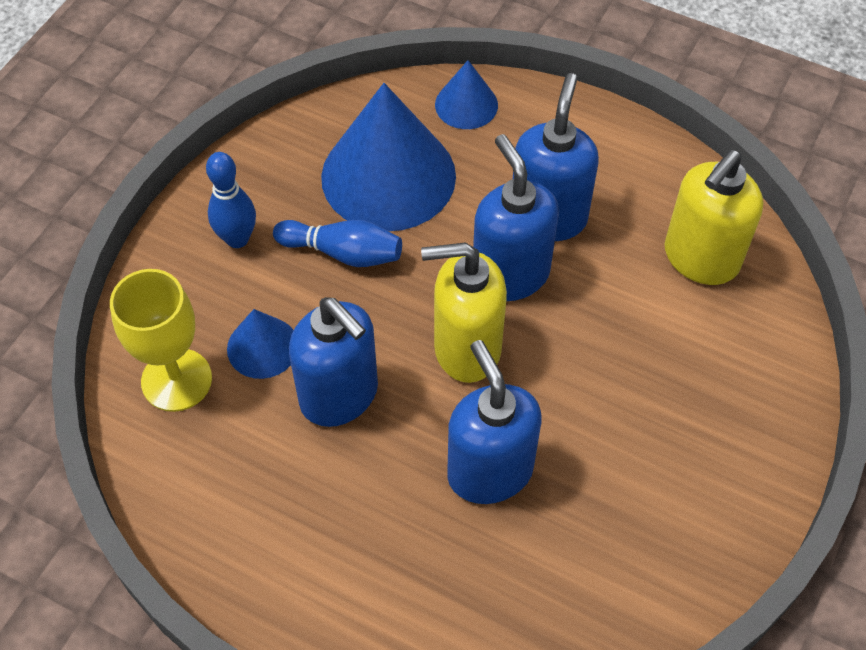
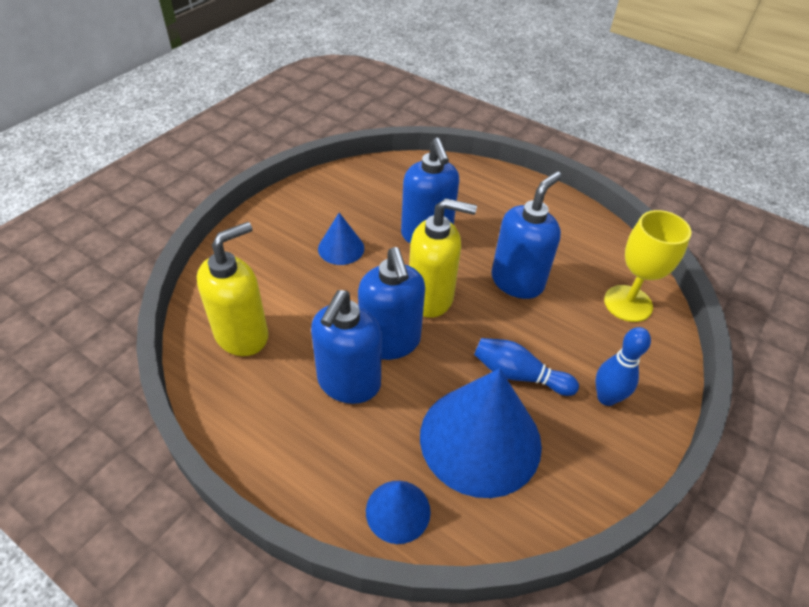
camera: 175 degrees left, 10 degrees down
(262, 347) = (572, 316): blue cone -> blue cone (341, 248)
(339, 396) = (517, 281): blue soap dispenser -> blue soap dispenser turned 75 degrees clockwise

